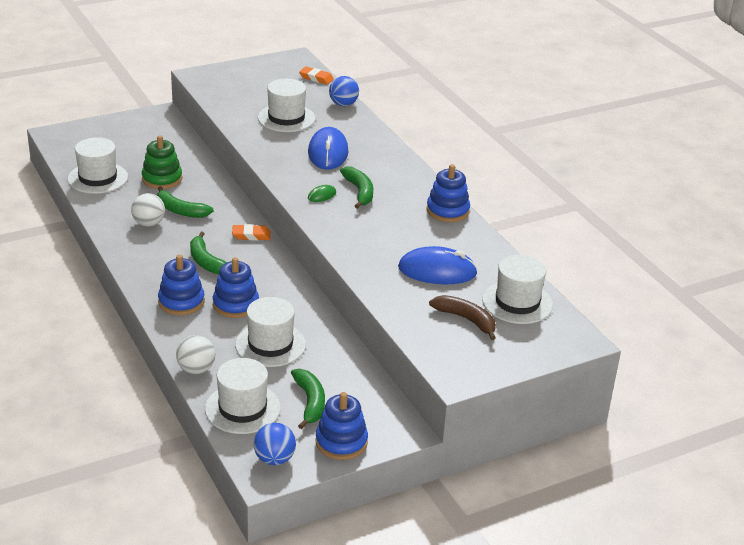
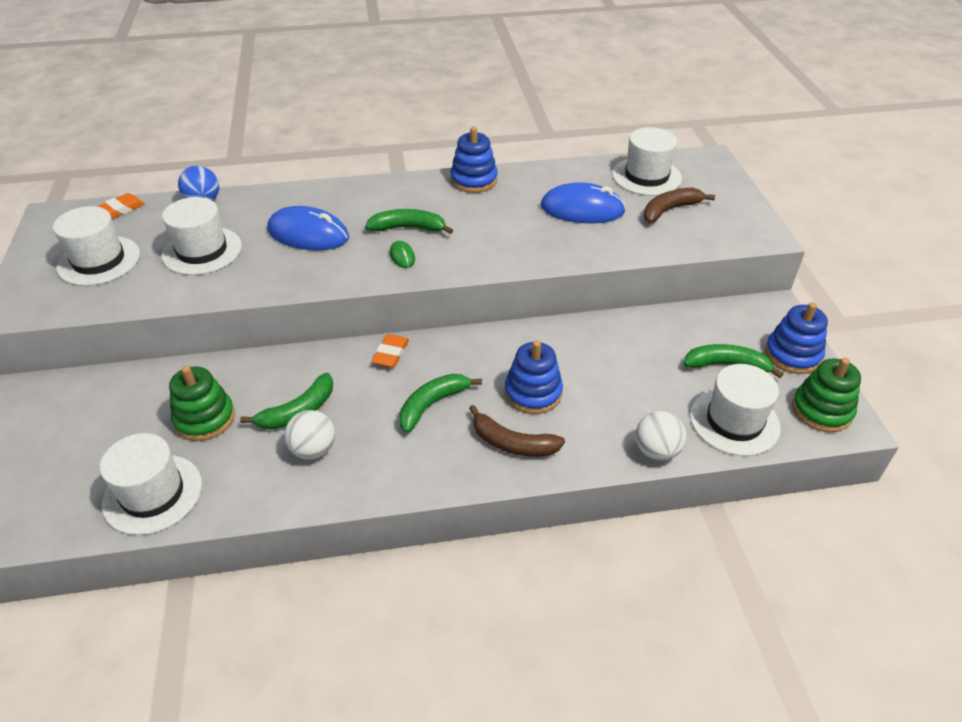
camera: 70 degrees left, 10 degrees up
(181, 302) = (512, 443): blue stacking toy -> brown banana
(206, 262) = (432, 404): green banana -> green banana turned 150 degrees clockwise
(270, 344) = (619, 377): white hat -> white hat (99, 261)
(274, 459) = (821, 410): blue ball -> green stacking toy
(437, 271) = (582, 209): blue mouse -> blue mouse turned 75 degrees clockwise

